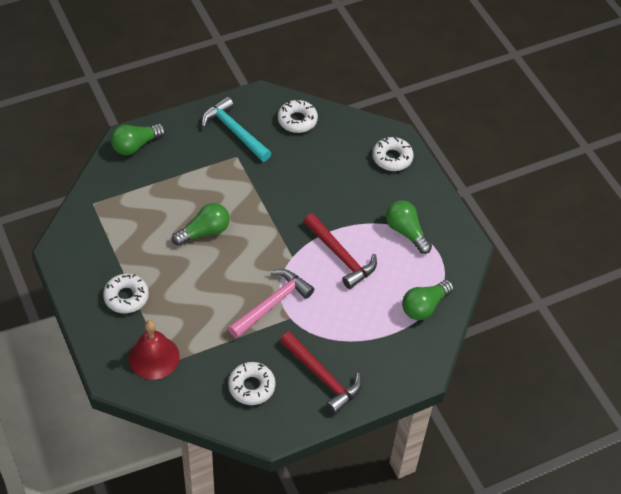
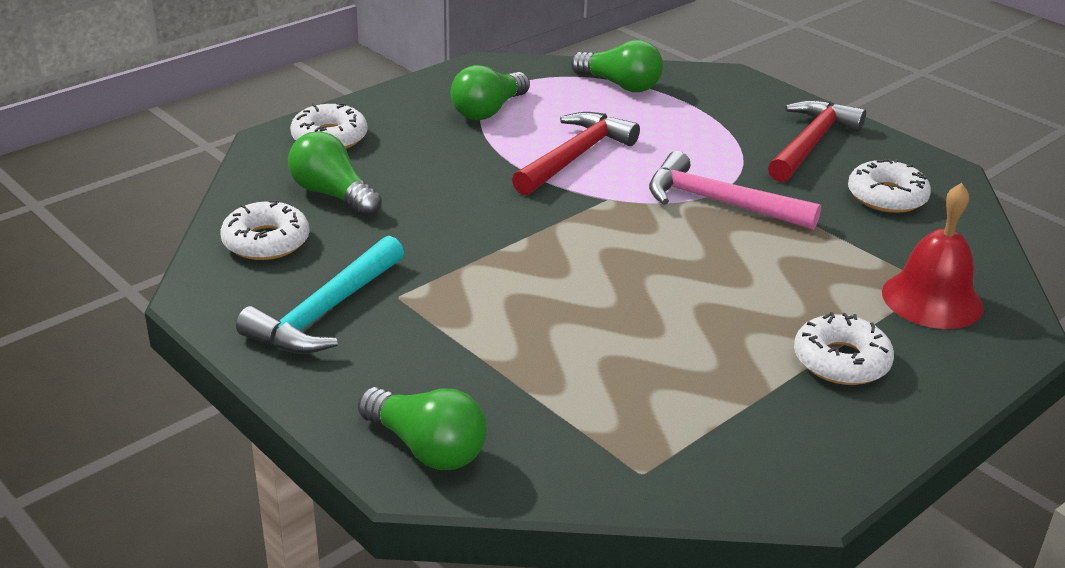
camera: 105 degrees left, 20 degrees down
(204, 232) = (617, 299): green light bulb -> green light bulb (333, 194)

